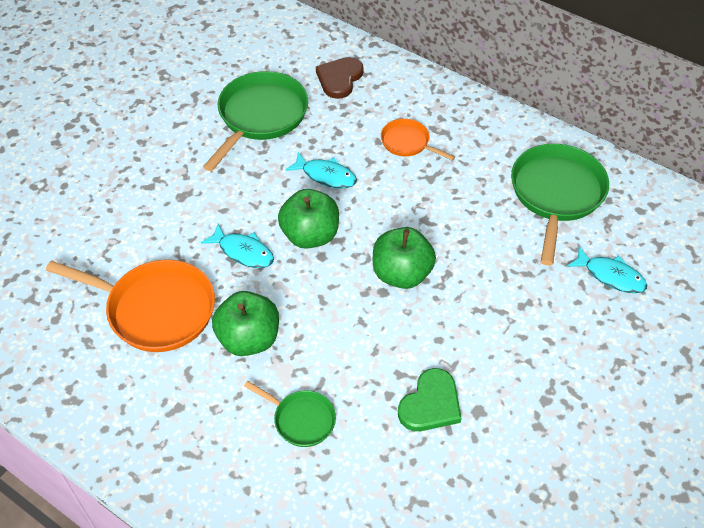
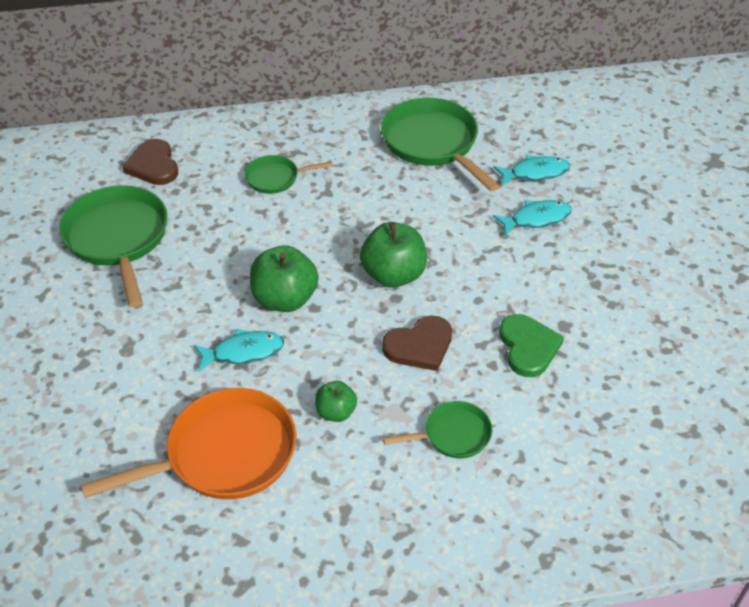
camera: 45 degrees left, 5 degrees down
(249, 339) = (336, 412): green apple -> green apple, size x0.56
(326, 176) = (239, 246): turquoise fish -> turquoise fish (536, 219)
(356, 339) = (419, 346): none -> brown heart
(408, 143) = (276, 178): orange pan -> green pan

